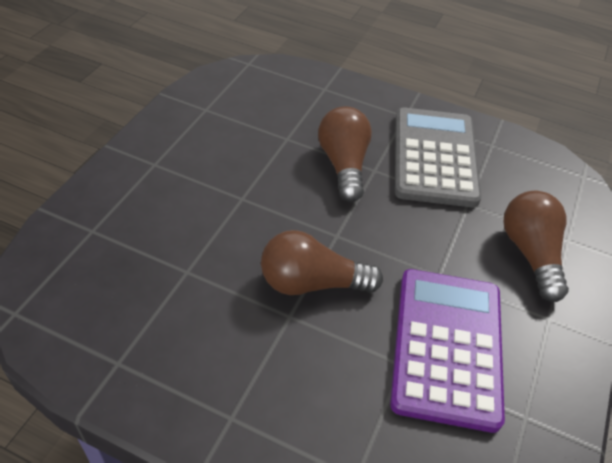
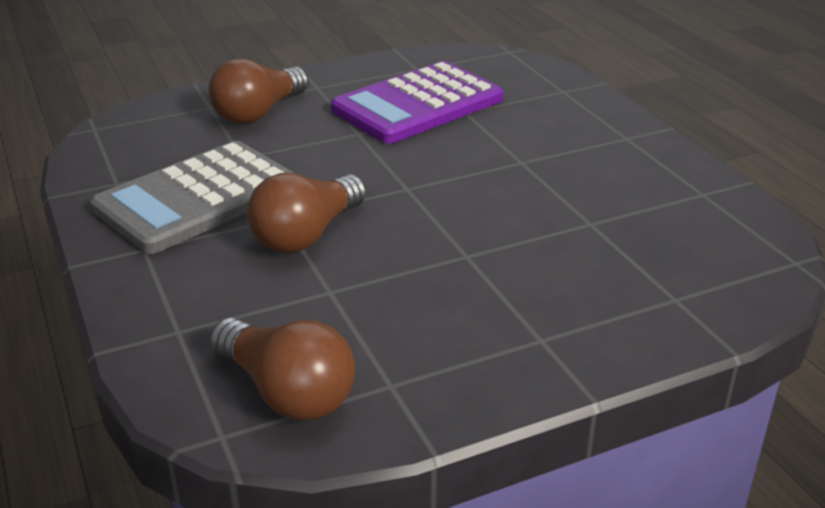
camera: 135 degrees left, 15 degrees down
(311, 283) = (476, 170): brown light bulb -> brown light bulb (287, 392)

